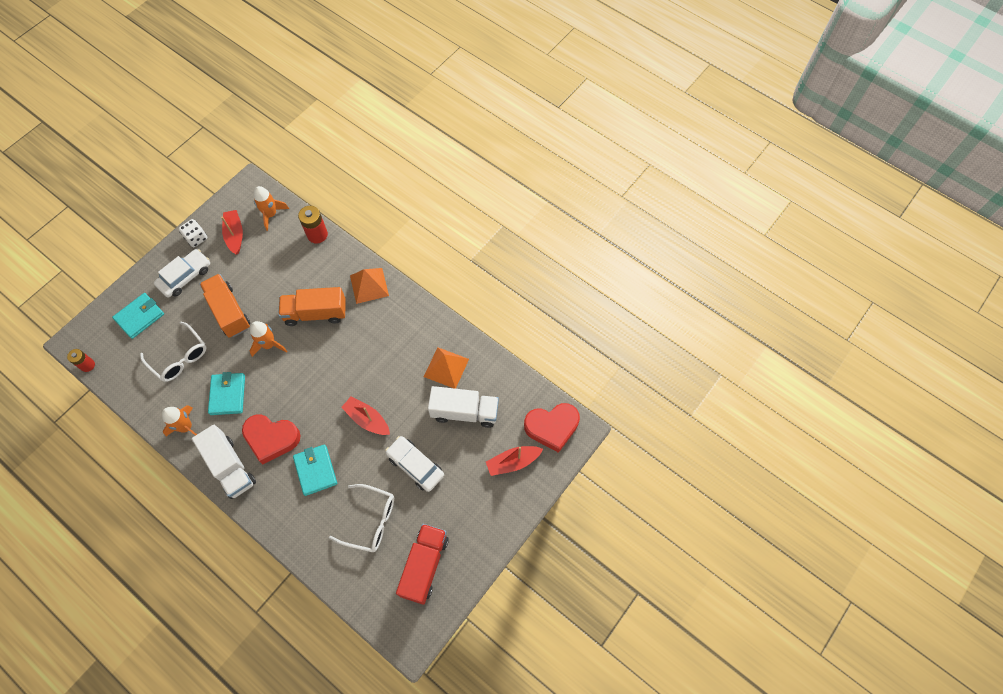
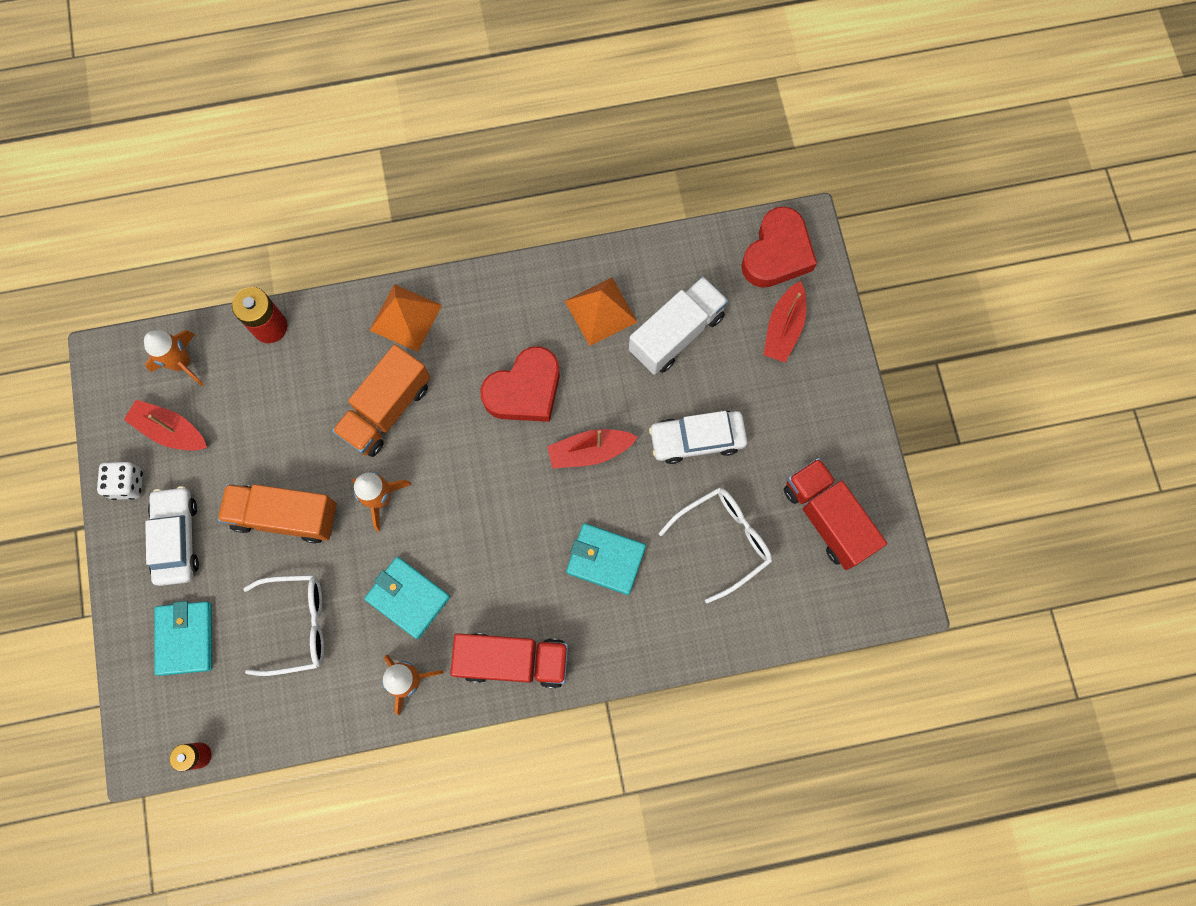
camera: 50 degrees left, 10 degrees up
(230, 467) = (513, 660): white truck -> red truck
(271, 438) = (517, 584): red heart -> red heart (525, 390)

